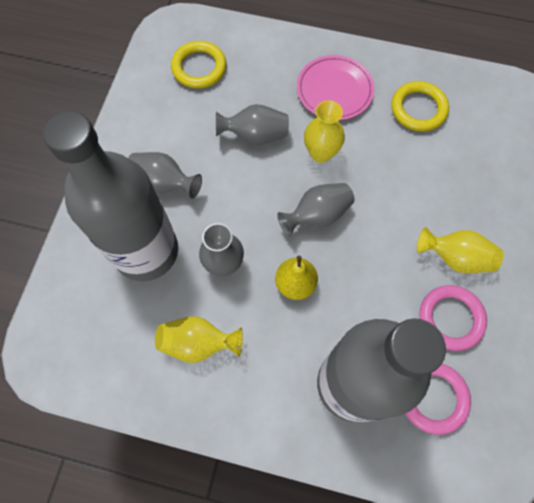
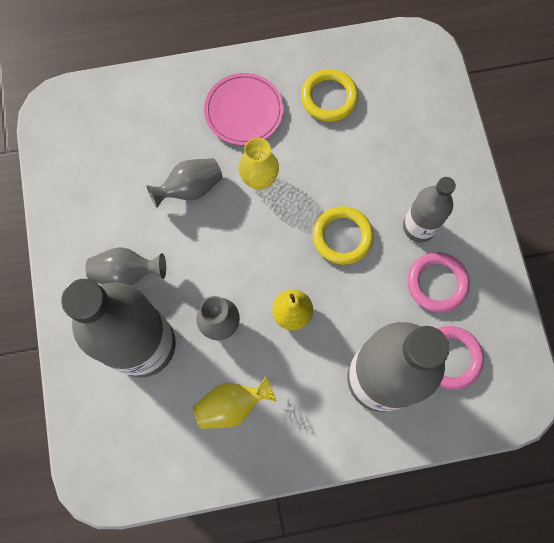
camera: 25 degrees left, 5 degrees up
(199, 67) = (102, 142): yellow ring -> yellow ring (342, 237)
(317, 215) = (283, 241): grey vase -> none
(455, 258) = (419, 227): yellow vase -> grey bottle

